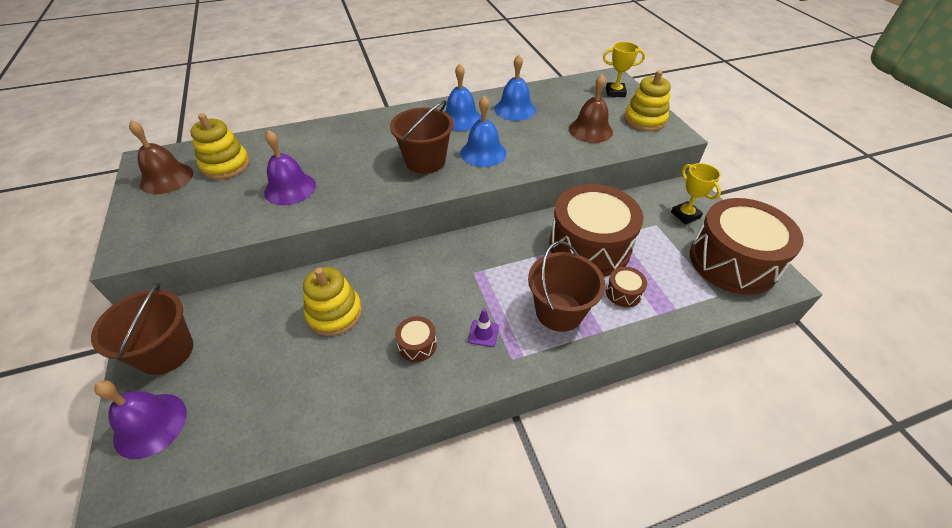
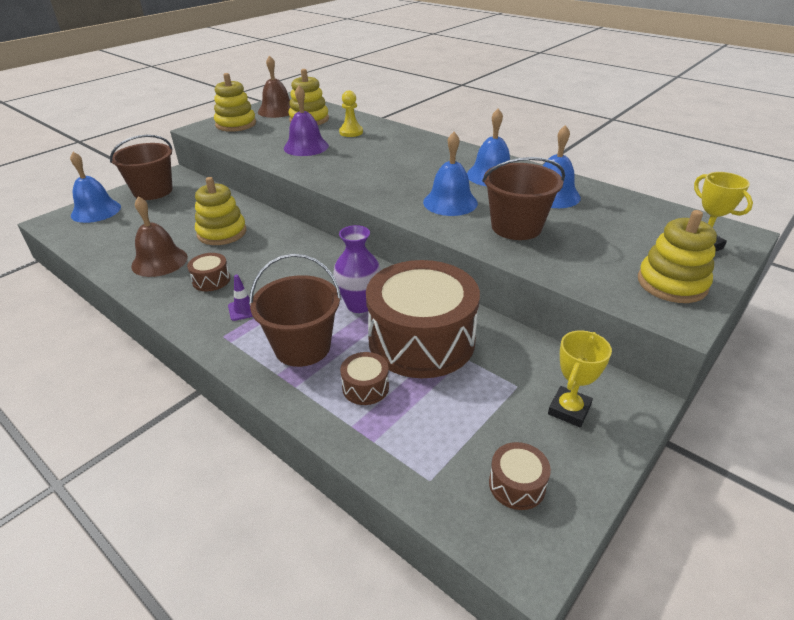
camera: 60 degrees right, 10 degrees down
(150, 425) = (96, 211): purple bell -> blue bell
(159, 219) = (236, 124): none -> yellow stacking toy
(294, 152) = (351, 132): none -> yellow pawn
(425, 161) = (401, 181): brown bucket -> brown bucket (516, 227)
(528, 261) = (359, 305): none -> purple vase
(590, 130) = (583, 250): brown bell -> brown bell (159, 261)
(732, 261) = (517, 485): brown drum -> brown drum, size x0.40

